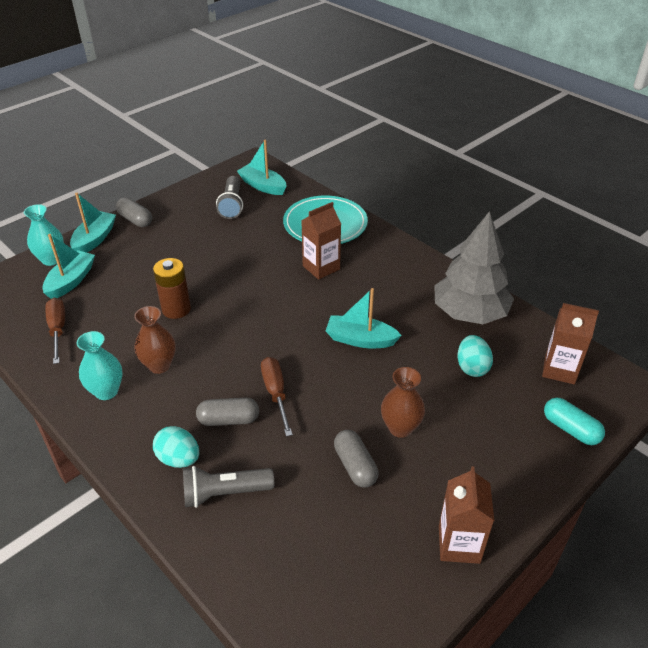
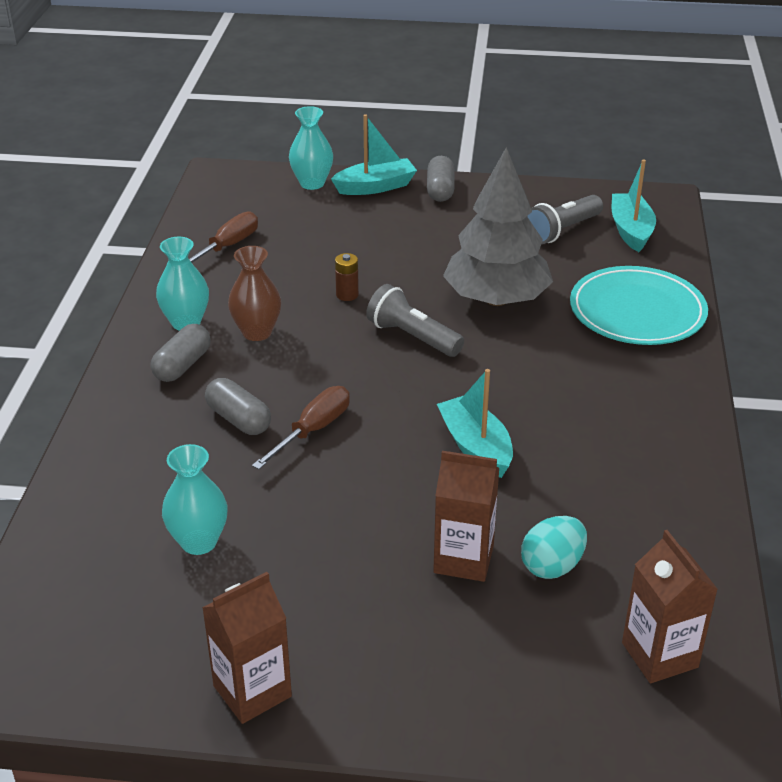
camera: 50 degrees right, 5 degrees down
(71, 281) = (299, 212): turquoise boat -> none
(176, 309) = (347, 295): brown battery -> brown battery, size x0.57
(179, 459) = (153, 417): turquoise egg -> none
(225, 493) = (143, 472): grey flashlight -> grey flashlight (412, 337)
(316, 500) = (199, 542): none -> turquoise vase
(321, 267) = (555, 351): brown carton -> brown carton (463, 559)
(355, 466) = (277, 546): grey capsule -> grey capsule (182, 365)
(400, 428) = (374, 553): brown vase -> none
(469, 313) = (651, 515): grey tree -> grey tree (496, 299)
(570, 429) = (557, 716): turquoise capsule -> none

